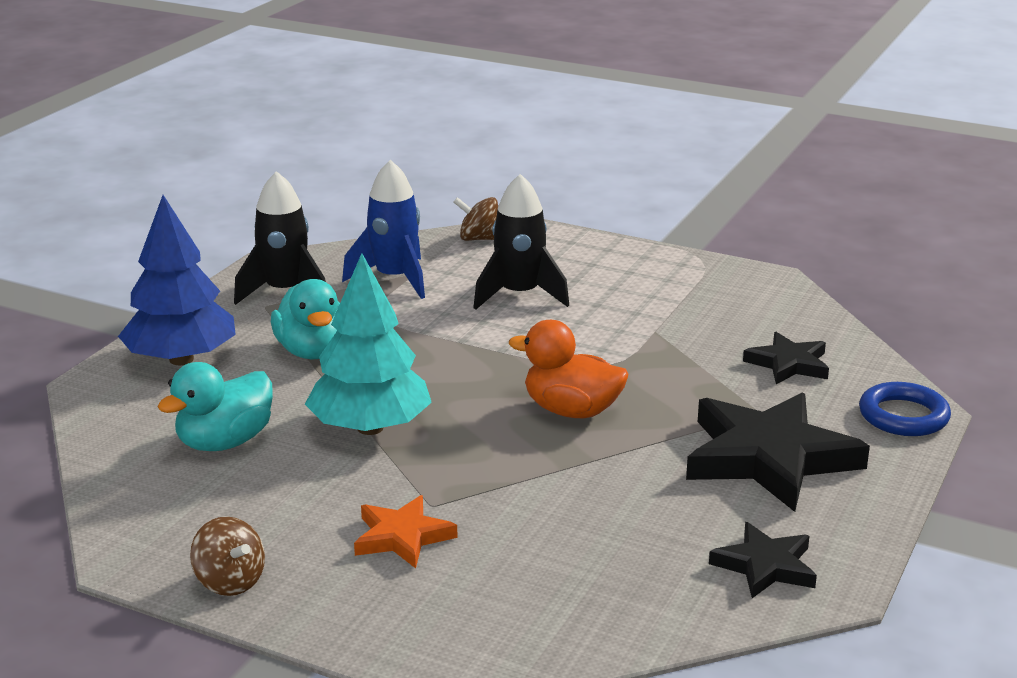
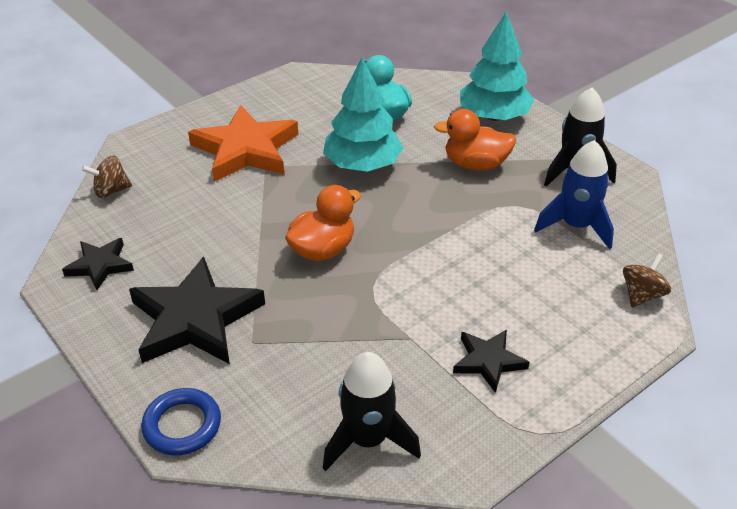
camera: 115 degrees right, 15 degrees up
(181, 359) = (493, 116): blue tree -> turquoise tree
(230, 582) = (255, 96): brown spinning top -> brown spinning top (111, 191)
(312, 351) = (475, 164): turquoise duck -> orange duck
(402, 537) = (245, 150): orange star -> orange star, size x1.89
(519, 295) = (515, 283): black rocket -> black rocket (368, 440)
(788, 364) = (306, 395): black star -> black star (488, 361)

